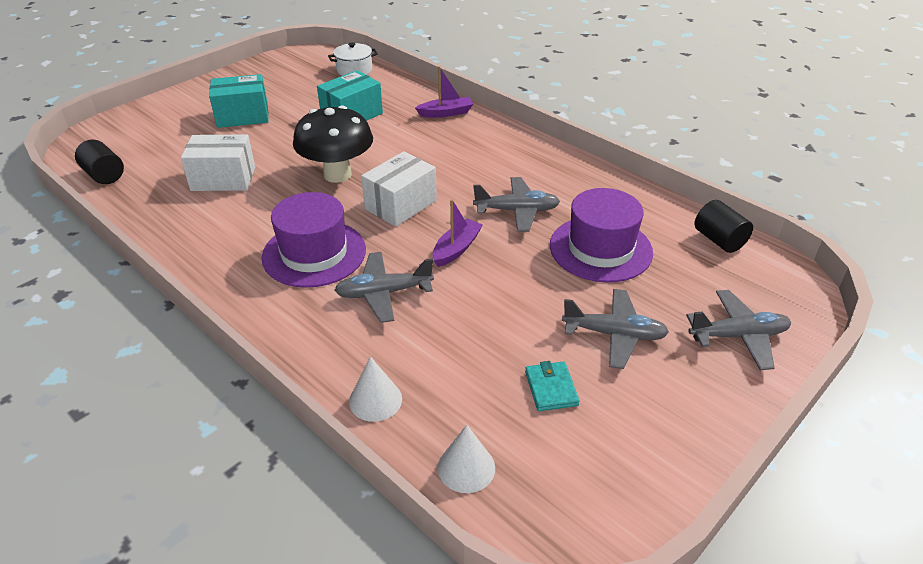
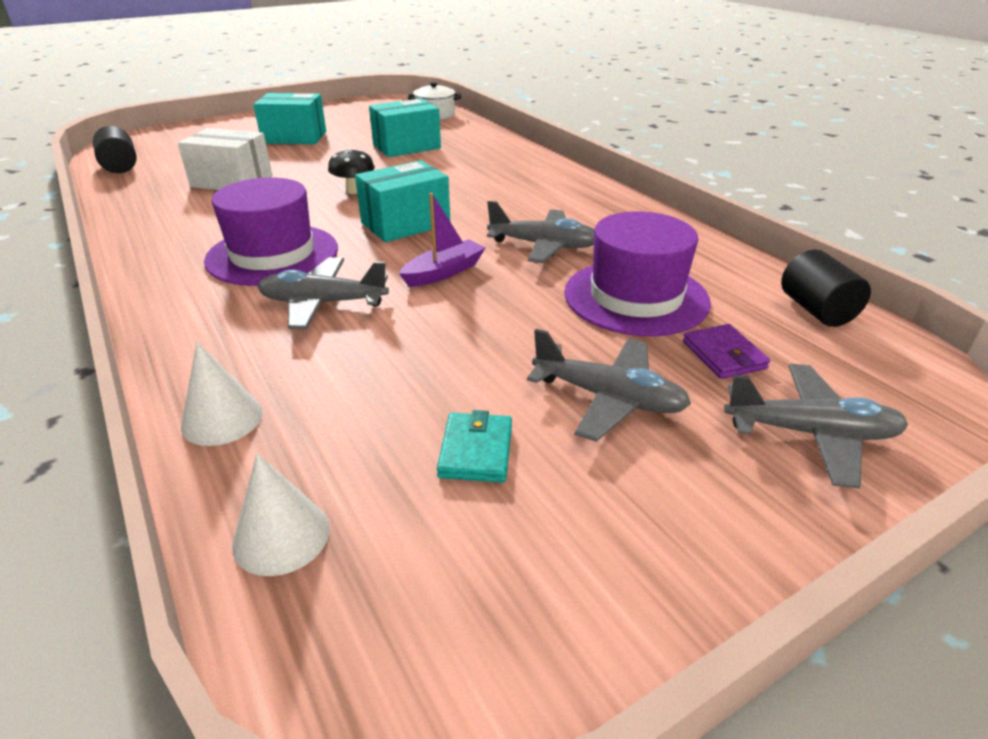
camera: 15 degrees right, 5 degrees down
(337, 174) = (354, 191): black mushroom -> black mushroom, size x0.50
(401, 205) = (405, 224): white box -> turquoise box
(446, 113) = (511, 154): purple boat -> none
(672, 288) = (724, 355): none -> purple wallet

